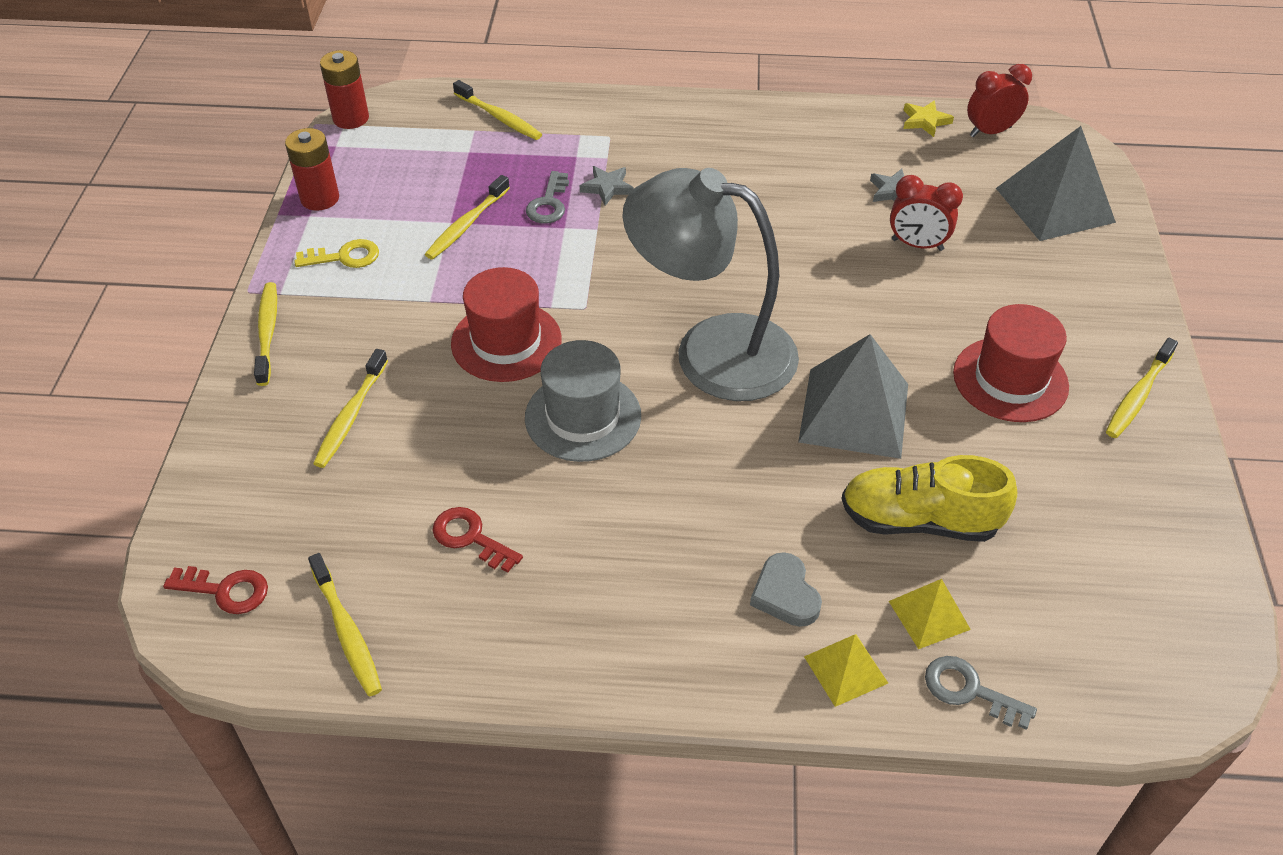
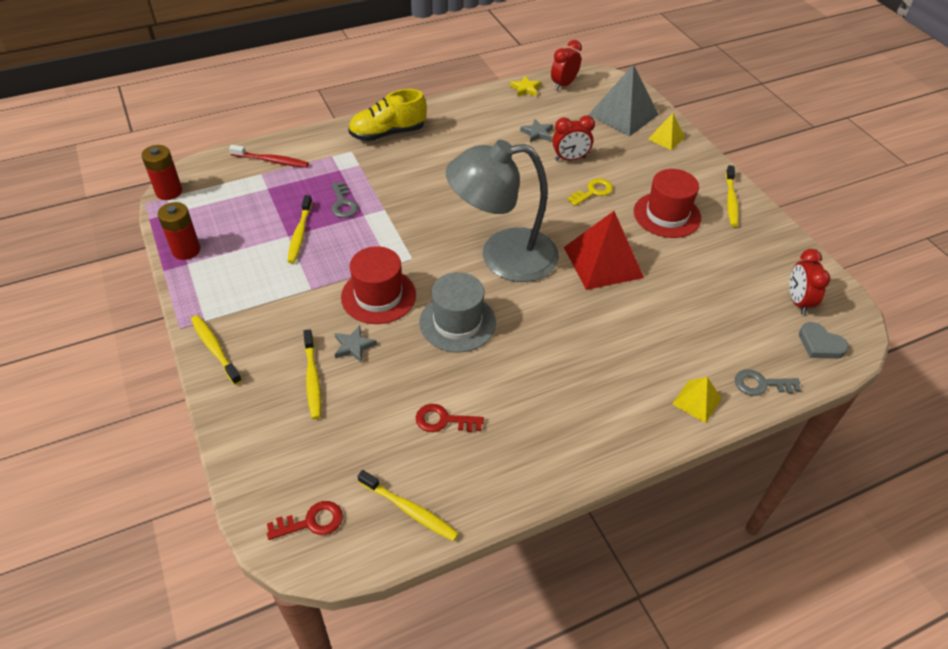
camera: 30 degrees left, 0 degrees up
(344, 257) = (232, 282): yellow key -> yellow key (593, 192)
(499, 117) = (272, 161): yellow toothbrush -> red toothbrush
(607, 187) = (372, 182): grey star -> grey star (354, 346)
(785, 594) = (638, 375): grey heart -> grey heart (820, 344)
(854, 412) = (603, 262): grey pyramid -> red pyramid
(919, 520) = (676, 307): yellow shoe -> yellow shoe (388, 133)
(929, 615) = (715, 354): yellow pyramid -> yellow pyramid (666, 138)
(1133, 593) = (798, 301): none -> red clock

